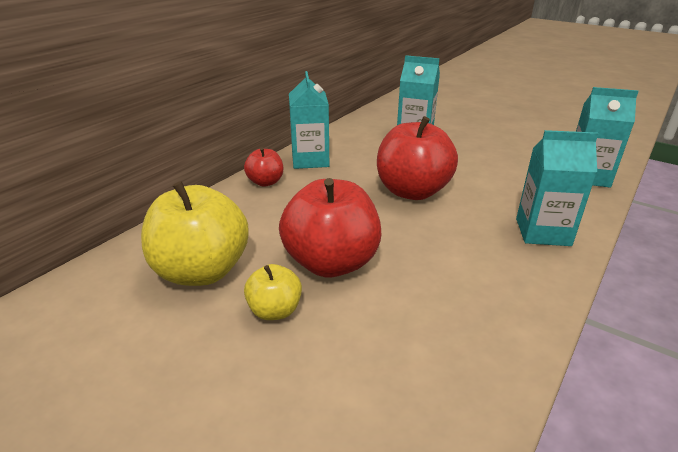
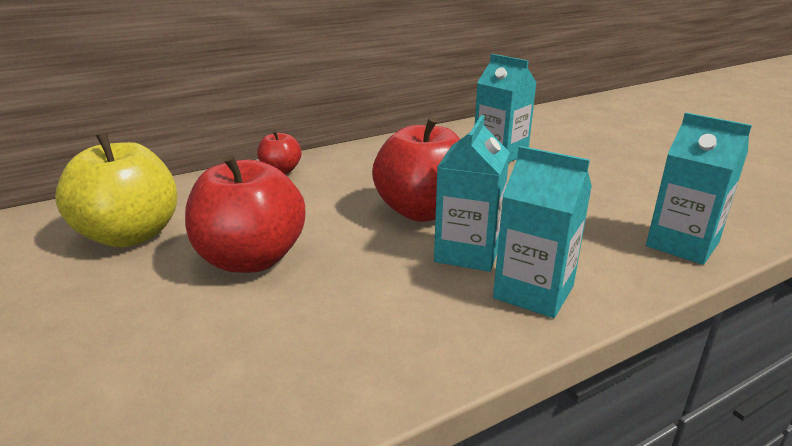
camera: 25 degrees right, 5 degrees down
(275, 311) = (147, 287): yellow apple -> none
(310, 160) = (349, 159): turquoise carton -> turquoise carton (467, 252)

